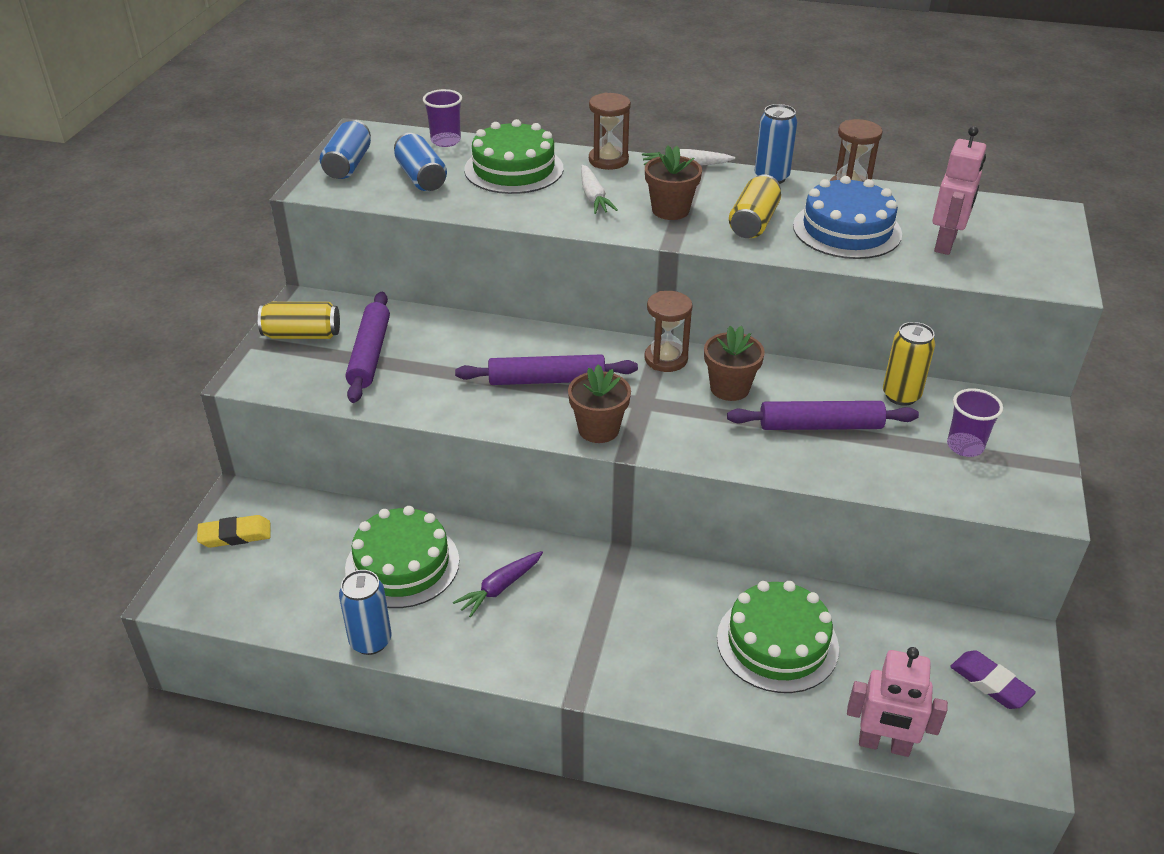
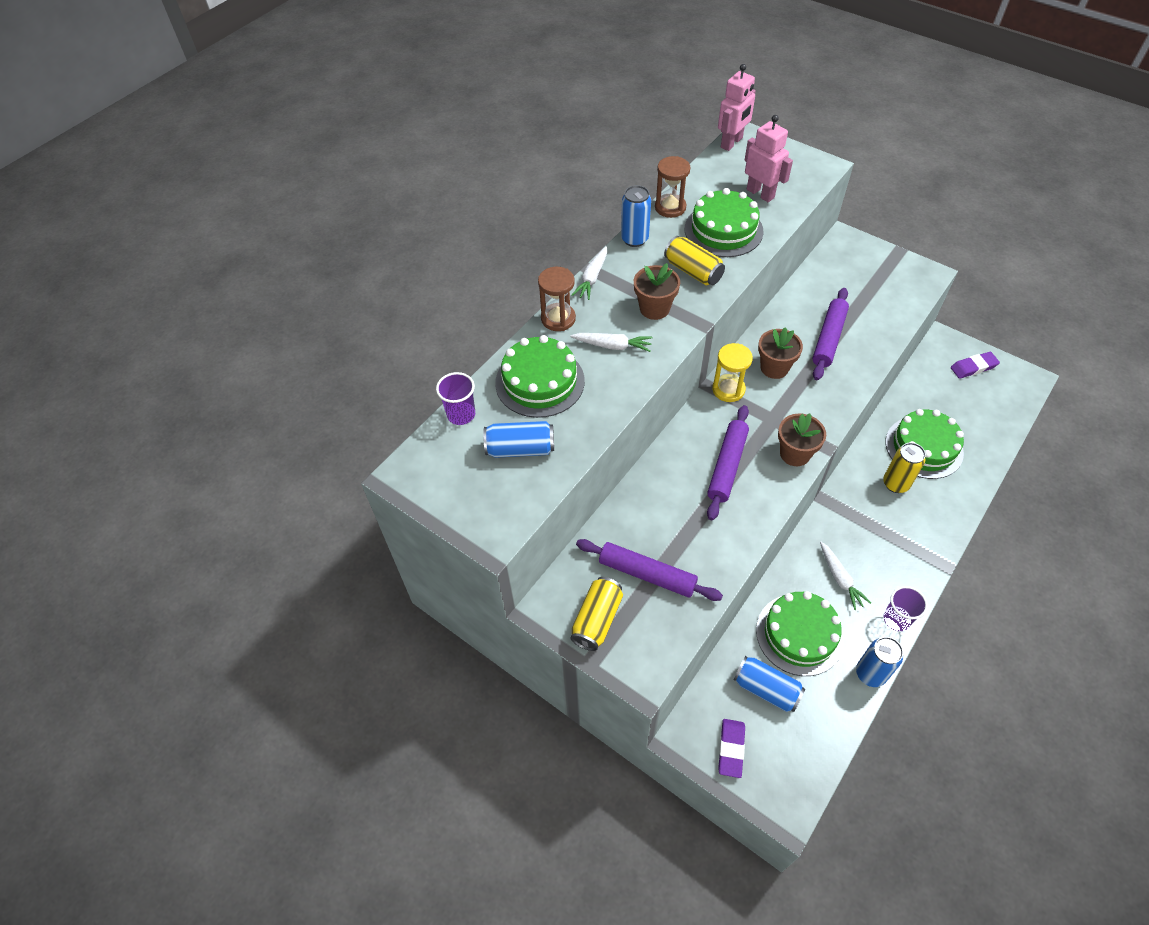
camera: 65 degrees left, 15 degrees up
(235, 535) = (731, 749): yellow eraser -> purple eraser
(348, 165) = (465, 498): blue can -> blue can (766, 689)
(500, 588) = (840, 579): purple carrot -> white carrot
(666, 359) = (728, 389): brown hourglass -> yellow hourglass
(847, 230) = (723, 230): blue cake -> green cake
(884, 745) = (1006, 430): pink robot -> pink robot (732, 143)
(901, 395) = (811, 289): yellow can -> yellow can (895, 484)
(965, 446) = (868, 283): purple cup -> purple cup (896, 619)

